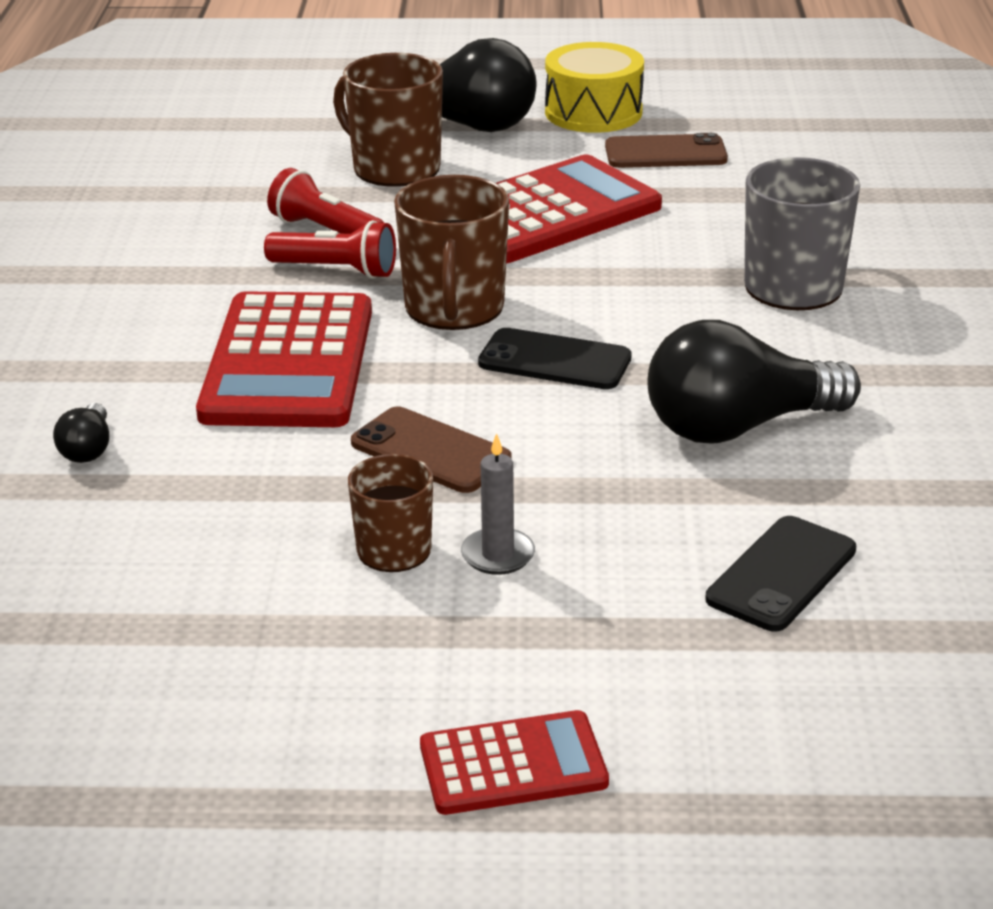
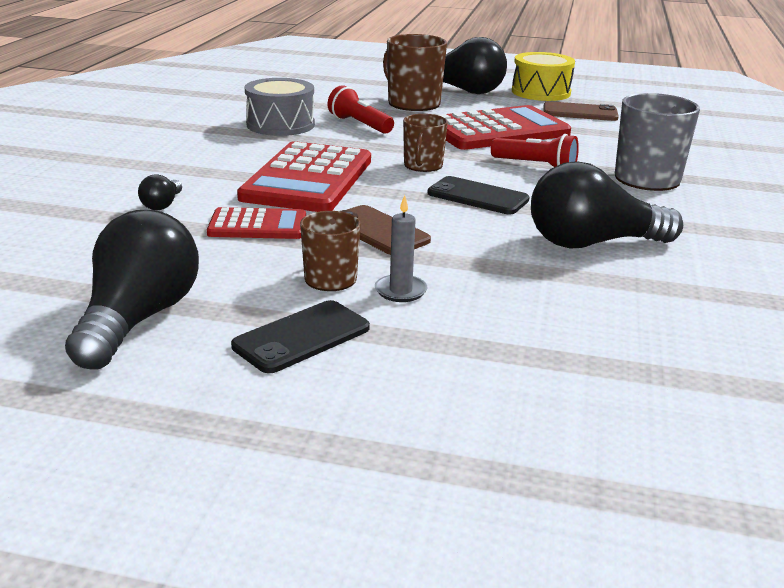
camera: 10 degrees right, 5 degrees down
(156, 661) = (138, 319): none -> black light bulb
(197, 249) = (280, 124): none -> grey drum
(336, 270) = (358, 142): red flashlight -> red flashlight (536, 166)
(454, 308) = (423, 166): brown mug -> brown mug, size x0.61
(513, 764) = (361, 419): red calculator -> red calculator (257, 225)
(781, 574) = (603, 328): black phone -> black phone (302, 337)

